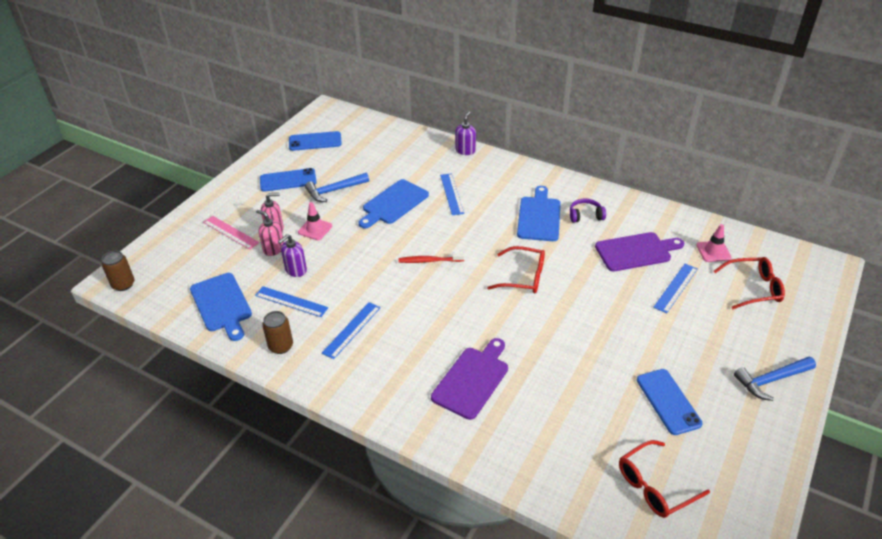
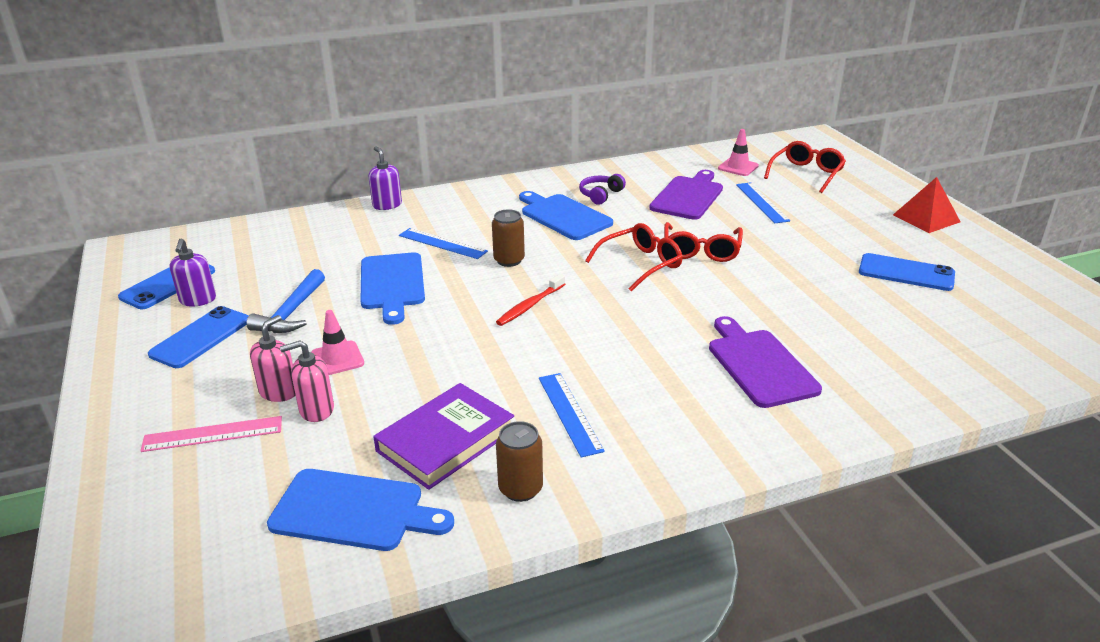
camera: 50 degrees left, 10 degrees down
(123, 284) = (127, 611): brown can -> brown can (509, 260)
(291, 301) = (446, 440): blue ruler -> purple book
(295, 270) = (390, 409): purple soap dispenser -> purple soap dispenser (198, 300)
(655, 486) = (1010, 329): red glasses -> red glasses (701, 250)
(771, 380) = (926, 218): blue hammer -> red pyramid

